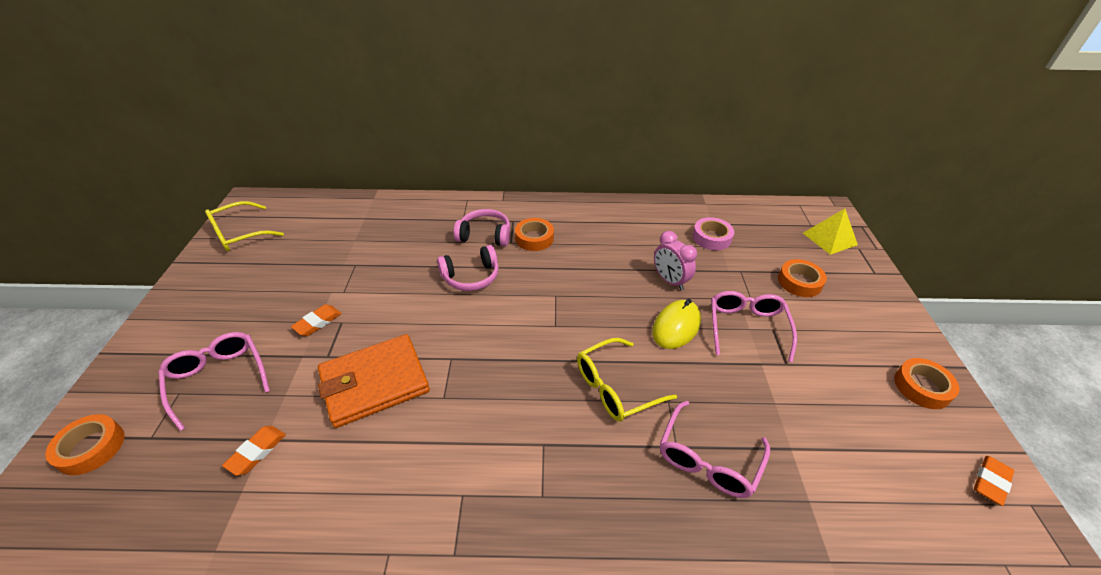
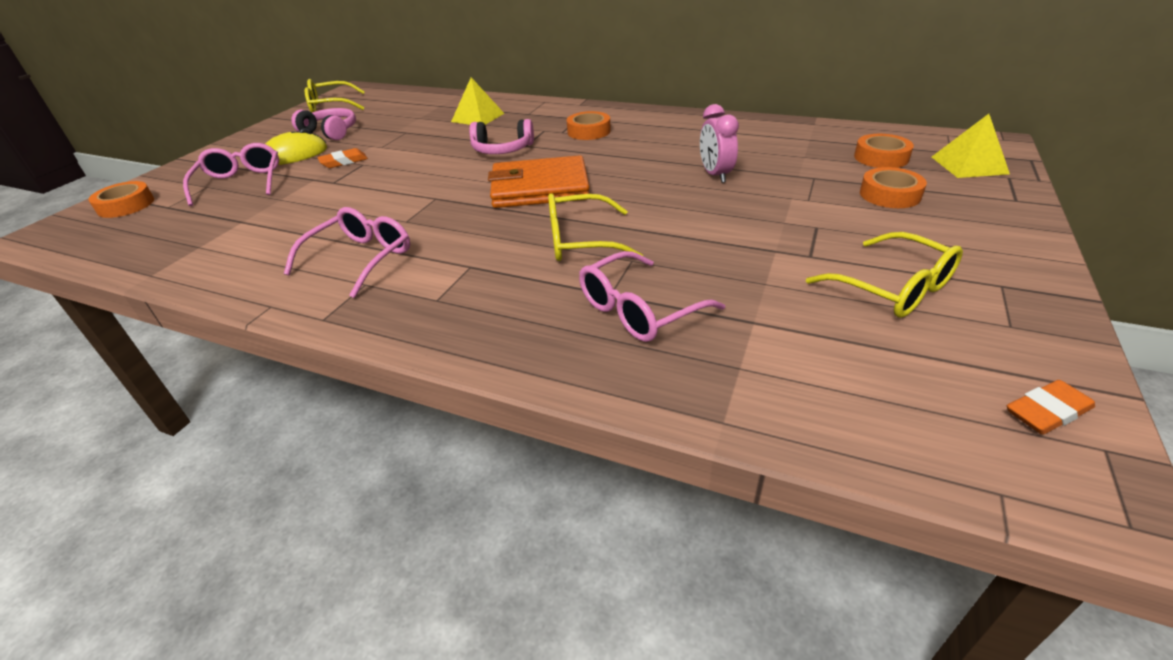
camera: 25 degrees right, 5 degrees down
(257, 452) = (230, 227): orange eraser -> none
(375, 383) = (356, 203): orange wallet -> orange wallet (540, 188)
(416, 232) = (477, 117): none -> yellow pyramid
(485, 235) = (540, 125): pink headphones -> pink headphones (330, 132)
(676, 326) = (691, 208): yellow mouse -> yellow mouse (295, 155)
(711, 238) = (798, 149): pink tape -> none
(746, 327) = (781, 220): pink glasses -> pink glasses (361, 259)
(854, 386) = (893, 288): none -> yellow glasses
(922, 387) = (1004, 306): orange tape -> orange tape (881, 157)

